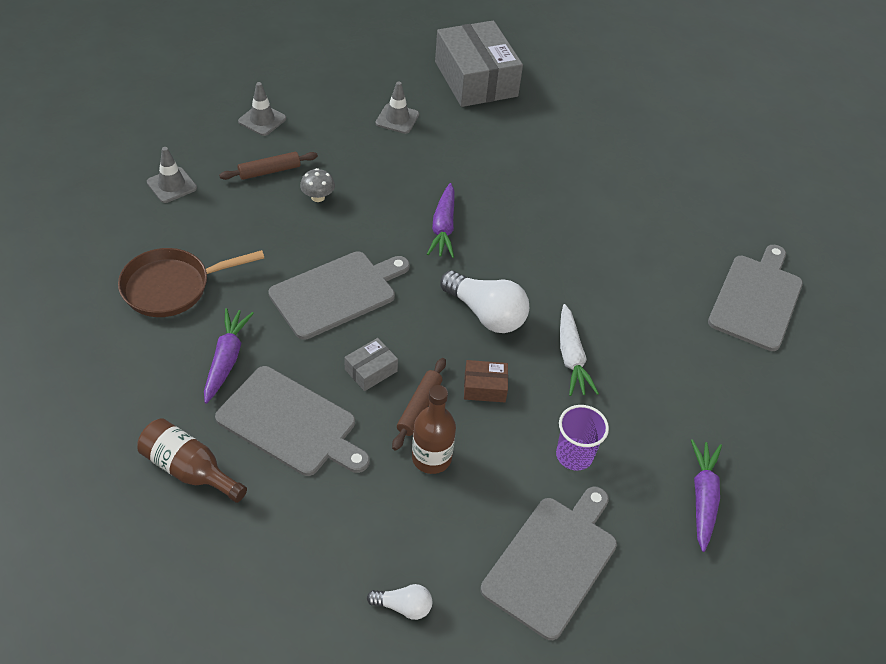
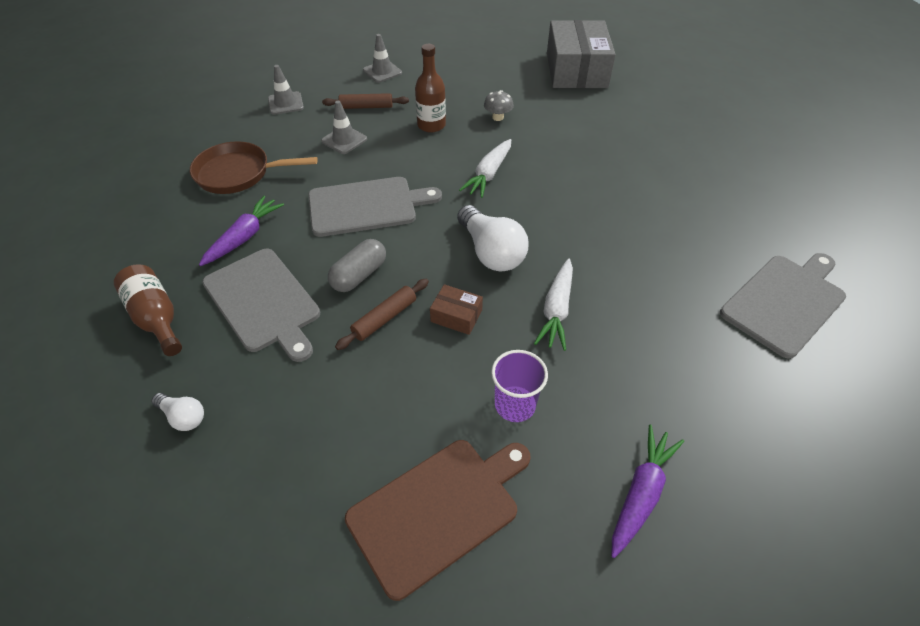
camera: 25 degrees right, 0 degrees up
(318, 197) = (394, 132): grey mushroom -> grey mushroom (498, 117)
(371, 370) = (359, 275): grey box -> grey capsule
(397, 119) = (492, 88): grey traffic cone -> grey traffic cone (344, 140)
(403, 606) = (261, 506): white light bulb -> white light bulb (183, 417)
(431, 458) = (370, 367): brown bottle -> brown bottle (431, 125)
(443, 227) = (489, 174): purple carrot -> white carrot
(553, 561) = (438, 510): grey cutting board -> brown cutting board

